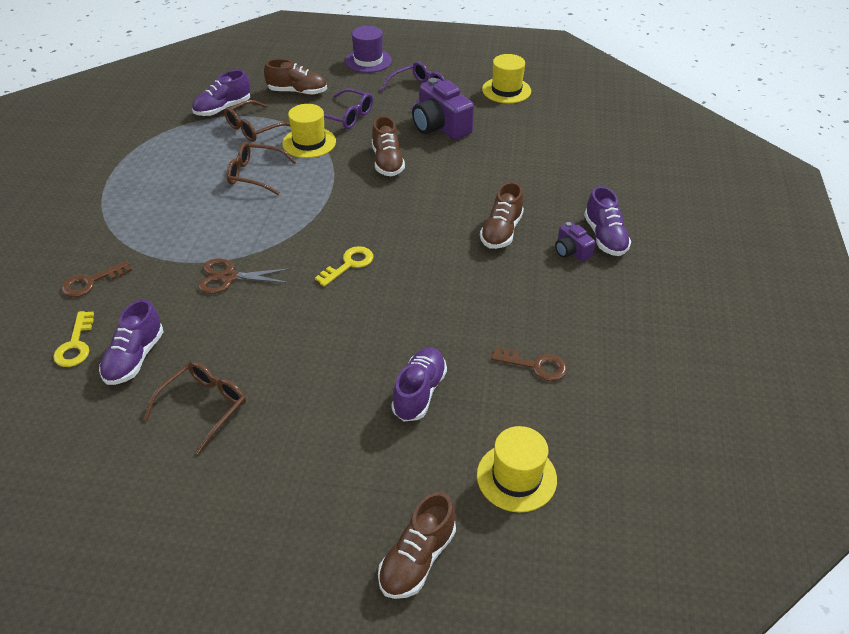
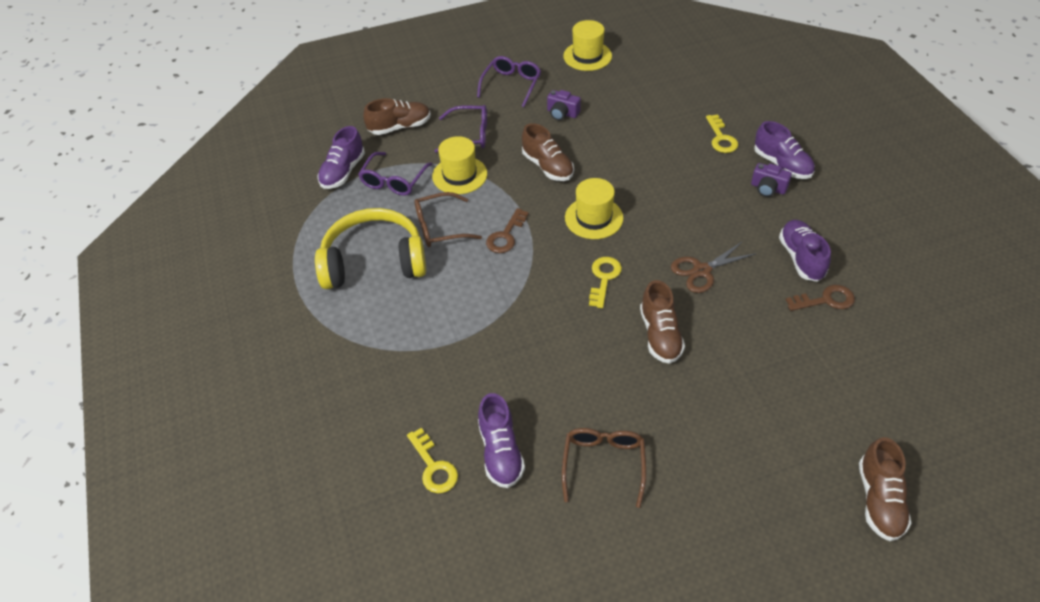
camera: 25 degrees left, 5 degrees up
(91, 282) = (387, 400): brown key -> brown key (506, 235)
(182, 180) = (374, 261): none -> yellow headphones
(228, 277) = (511, 337): brown scissors -> brown scissors (701, 271)
(254, 128) = (394, 181): brown glasses -> purple glasses
(368, 61) = (437, 70): purple hat -> none
(419, 392) = (761, 365): purple shoe -> purple shoe (801, 258)
(440, 126) = (562, 113): purple camera -> purple camera, size x0.53
(501, 231) = (699, 193): brown shoe -> brown shoe (660, 335)
(516, 477) = (890, 398): yellow hat -> yellow hat (594, 218)
(566, 194) = (721, 138): none -> yellow key

